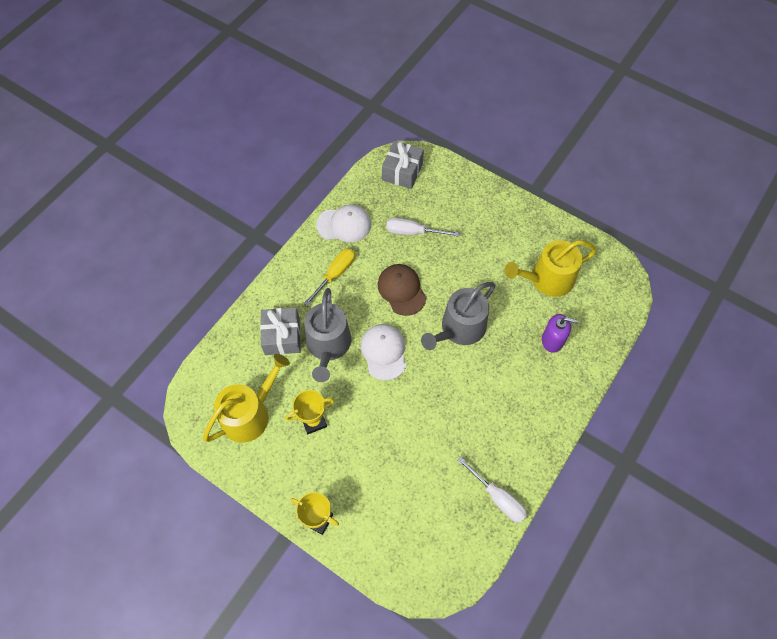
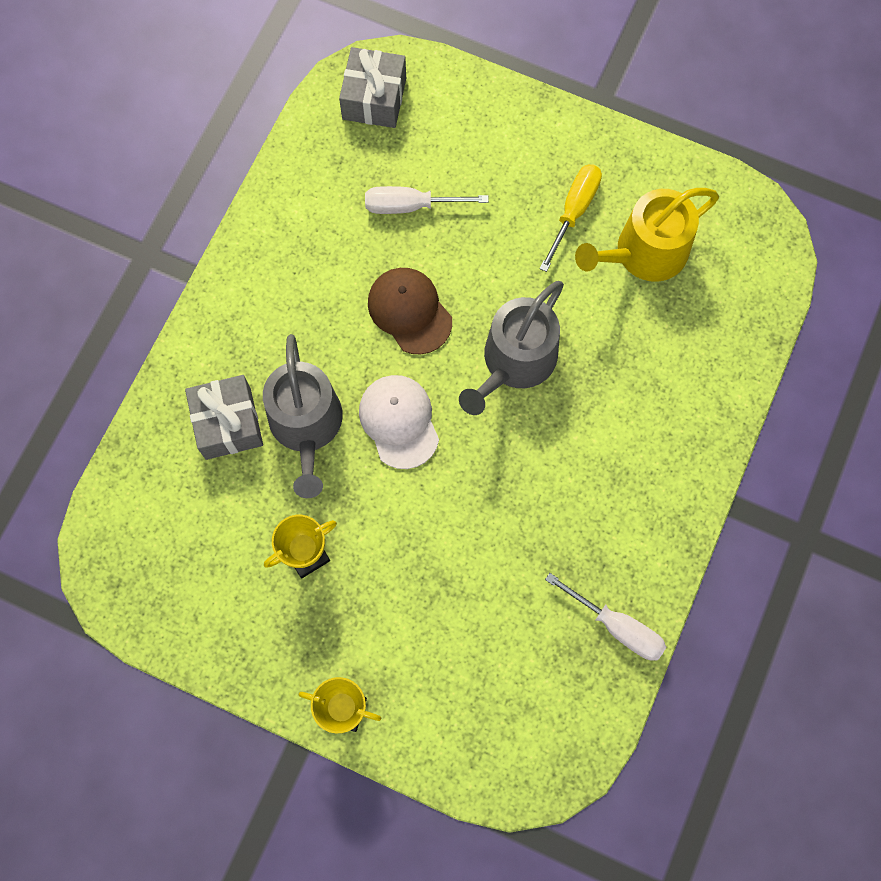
camera: 10 degrees left, 10 degrees up
(250, 414) = (202, 561): yellow watering can -> none
(335, 274) = (295, 301): yellow screwdriver -> yellow screwdriver (573, 211)
(344, 224) = (293, 211): white cap -> none
(552, 340) = (666, 356): purple soap dispenser -> none

